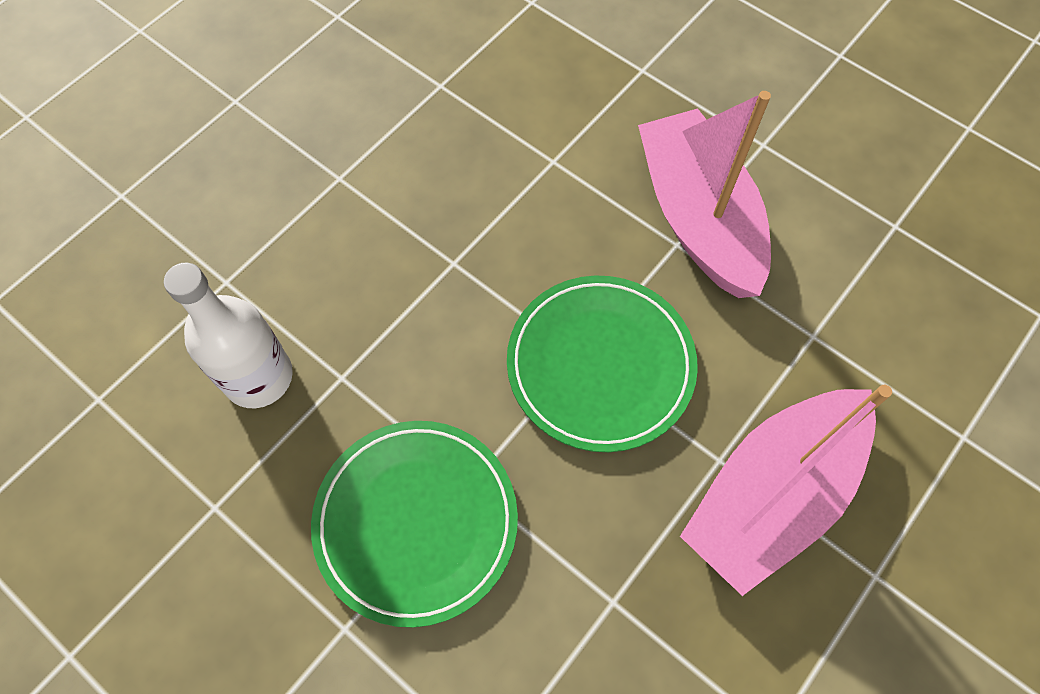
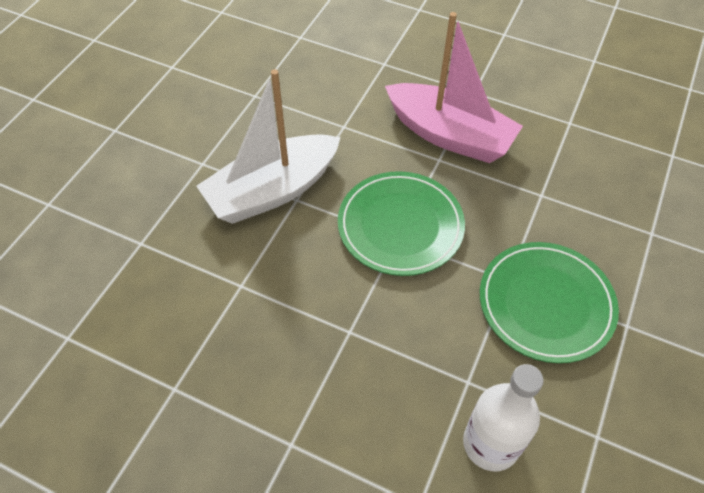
camera: 105 degrees left, 10 degrees down
(698, 218) = (272, 191): pink boat -> white boat

